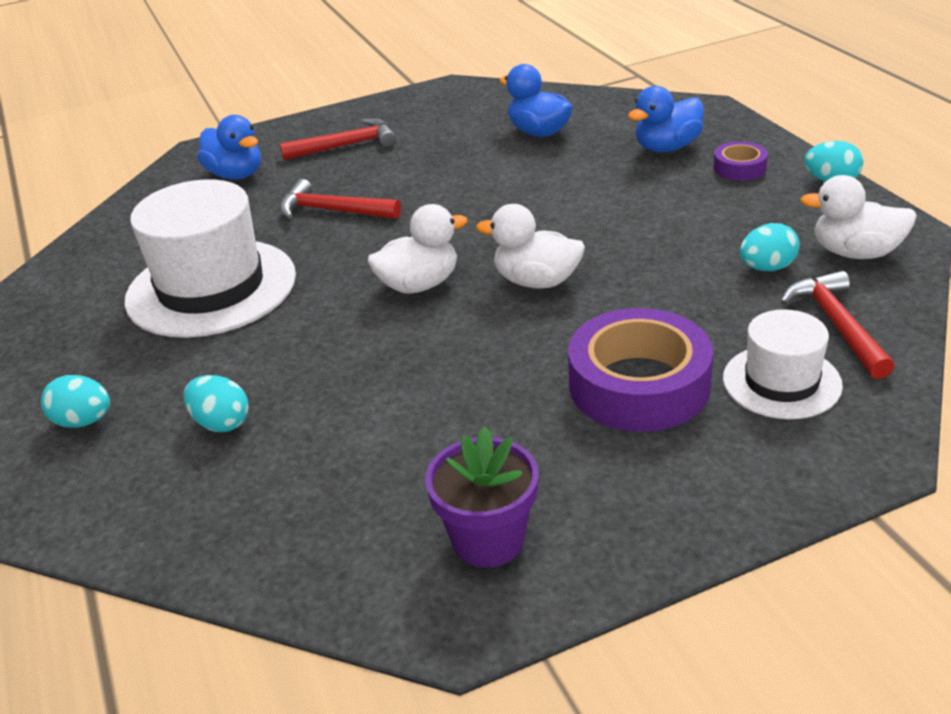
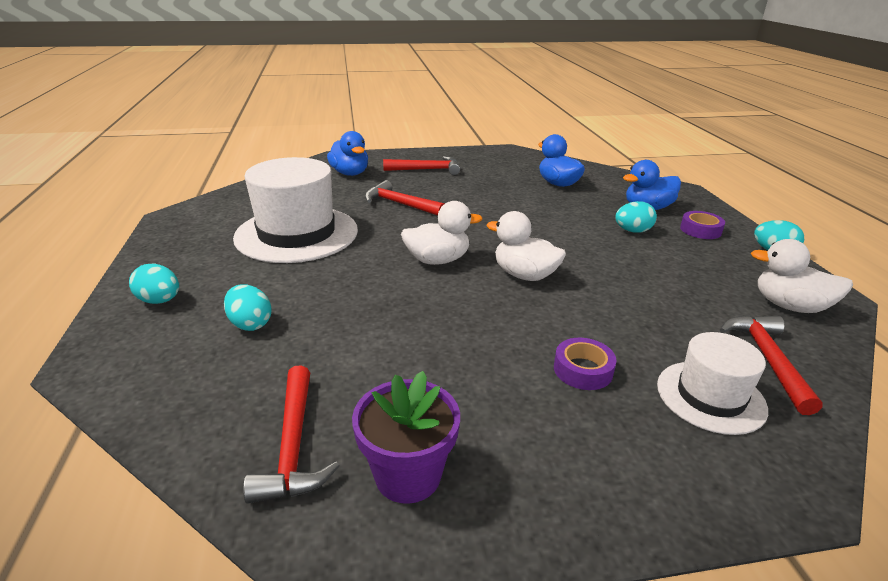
camera: 10 degrees right, 5 degrees down
(351, 543) = (293, 445): none -> red hammer
(639, 385) = (583, 370): purple tape -> purple tape, size x0.49
(767, 268) = (711, 302): turquoise egg -> turquoise egg (632, 231)

